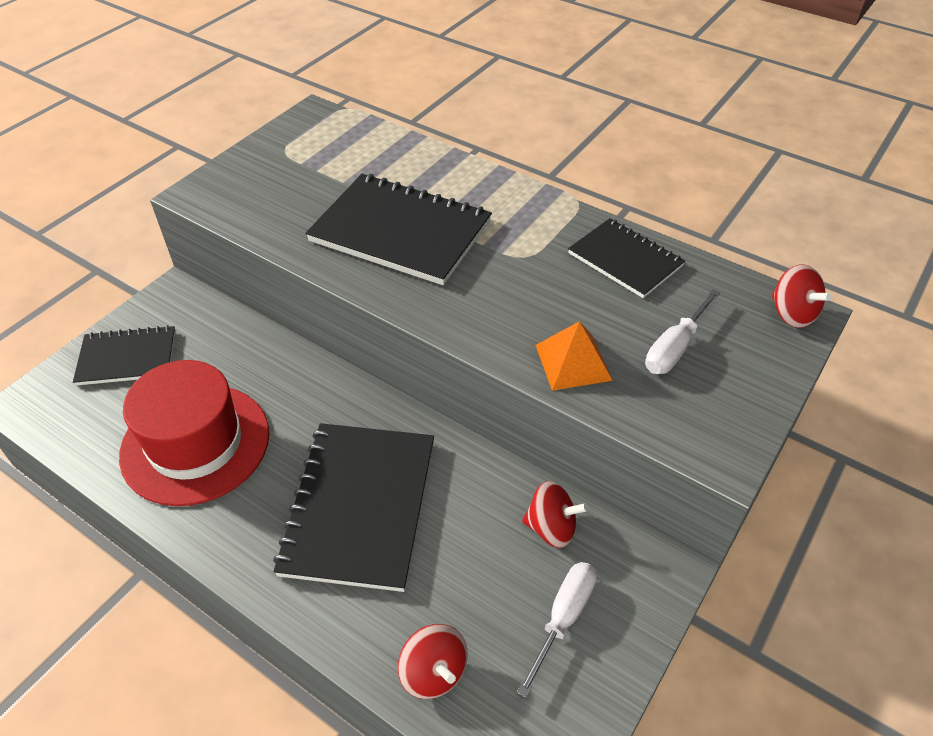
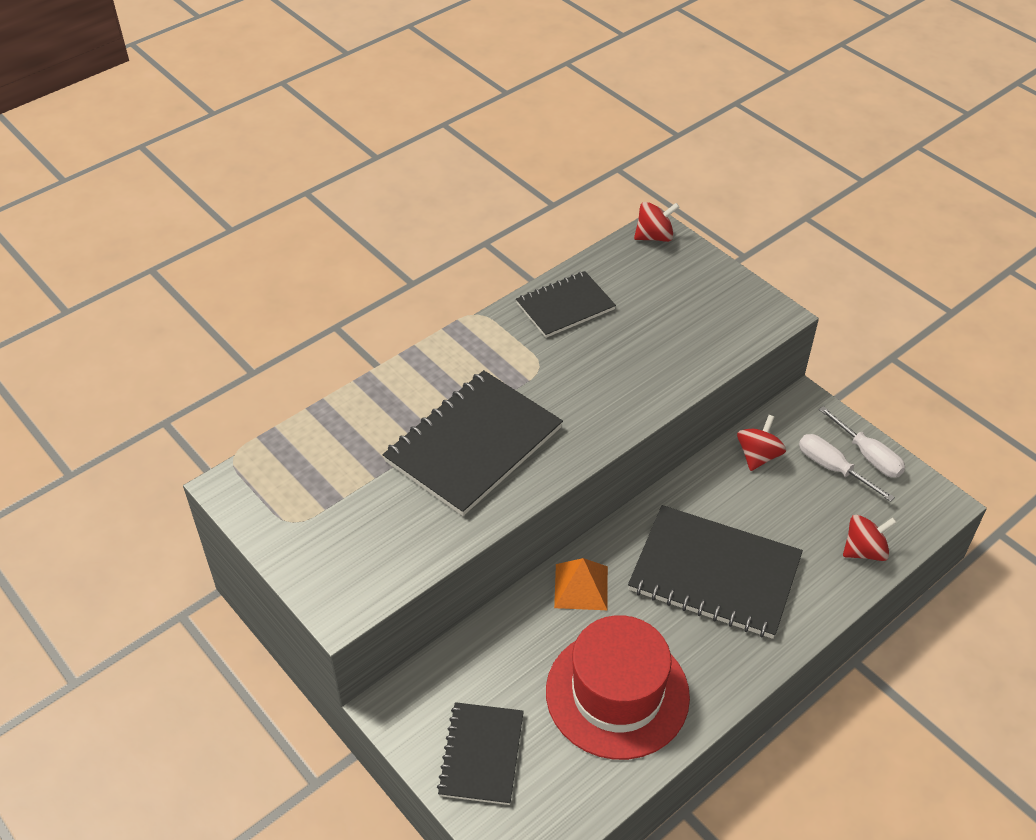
camera: 75 degrees left, 0 degrees up
(573, 362) = (672, 367): orange pyramid -> orange pyramid (581, 586)
(675, 347) = (671, 307): white screwdriver -> white screwdriver (867, 455)

